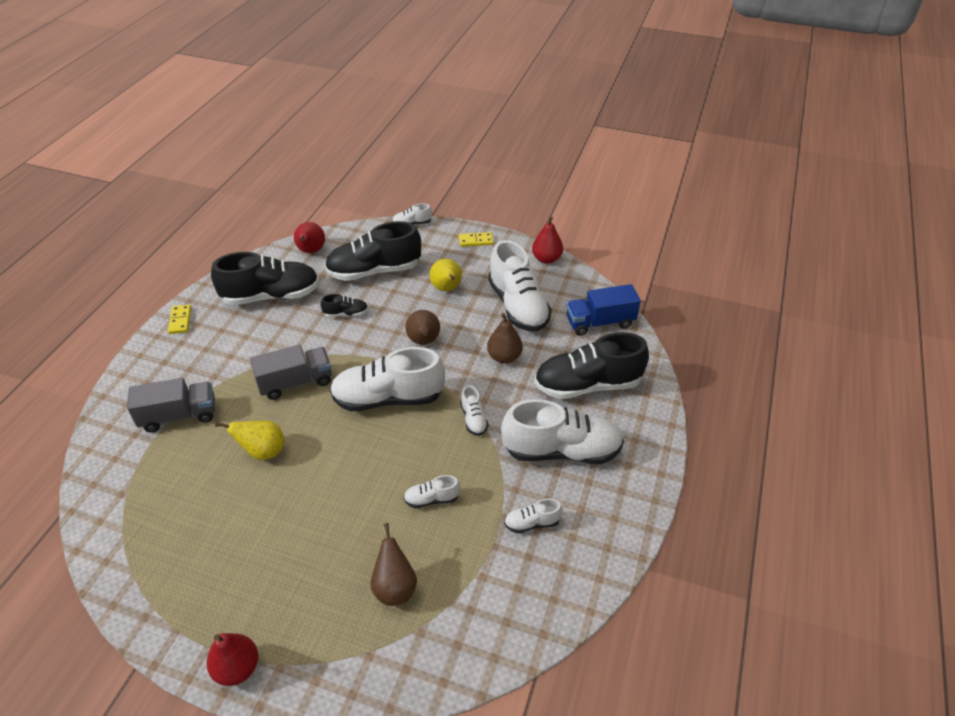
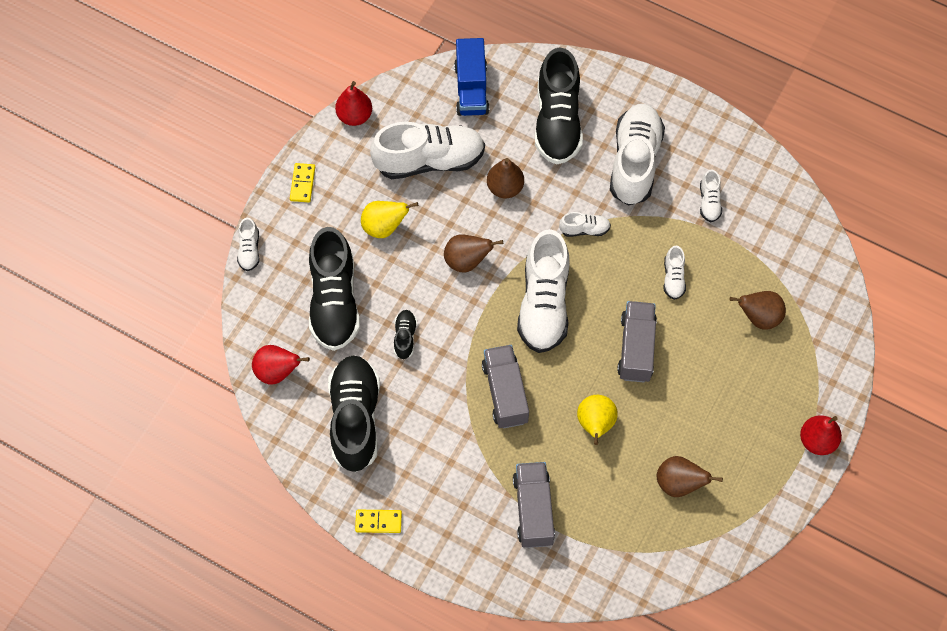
camera: 80 degrees left, 20 degrees up
(194, 529) = (679, 484): none -> brown pear
(347, 475) = (636, 348): none -> grey truck

